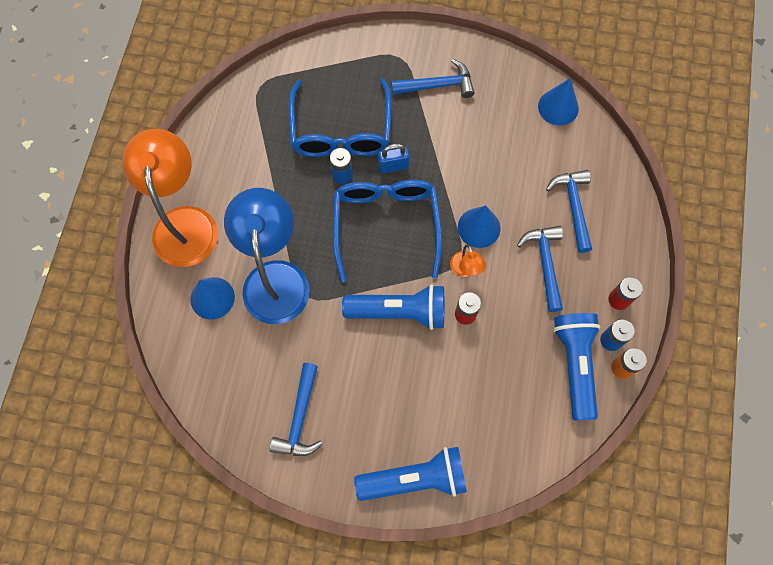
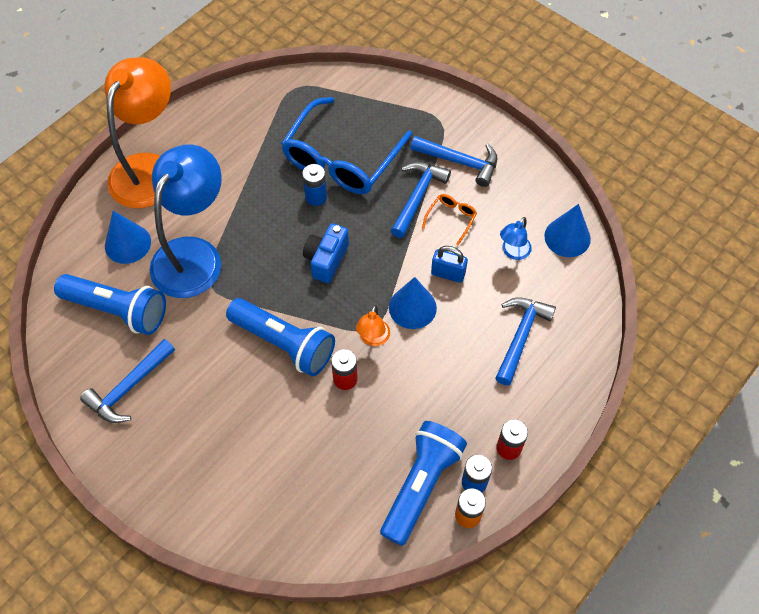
camera: 30 degrees right, 10 degrees down
(386, 224) = (326, 260): blue glasses -> blue camera
(393, 166) = (368, 212): blue padlock -> blue padlock (448, 273)
(415, 478) = (193, 502): blue flashlight -> blue flashlight (117, 310)
(461, 137) = (451, 218): none -> orange glasses
(526, 141) = (513, 252): none -> blue lamp
(545, 264) = (456, 374): blue hammer -> blue hammer (418, 197)

